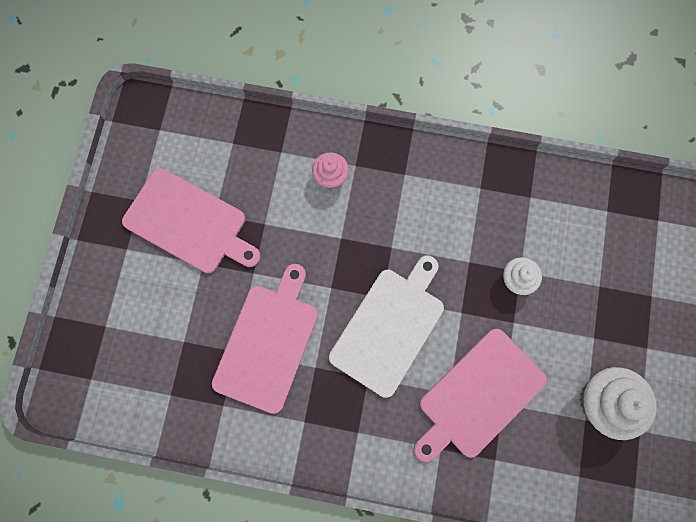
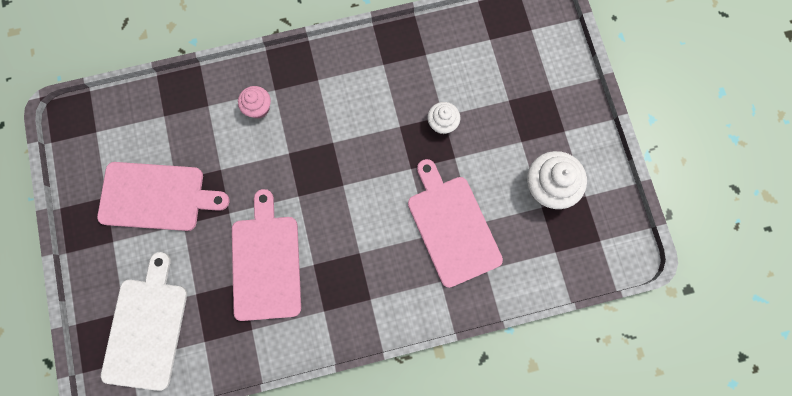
camera: 25 degrees left, 0 degrees up
(389, 327) = (359, 206): white cutting board -> white cutting board (146, 328)
(478, 395) = (452, 226): pink cutting board -> pink cutting board turned 135 degrees clockwise

